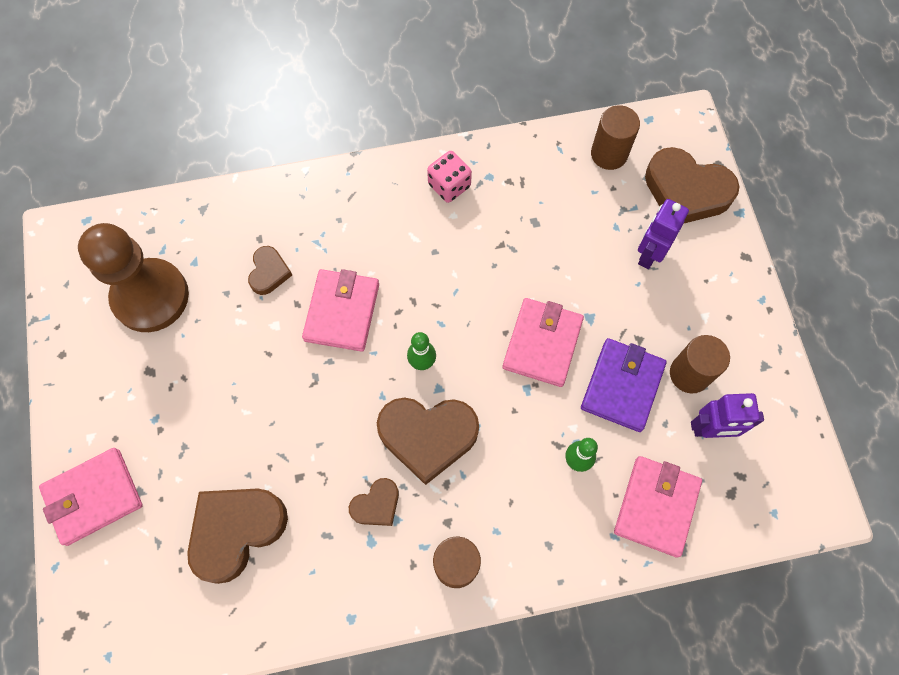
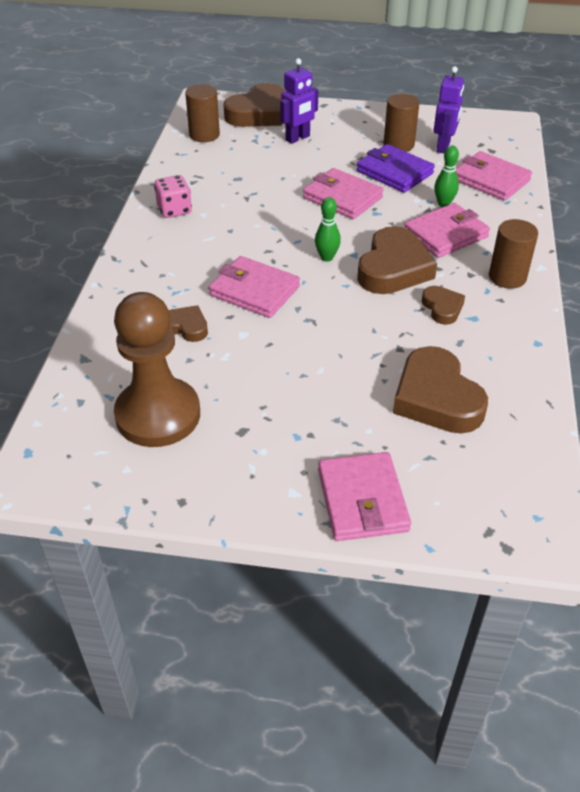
camera: 70 degrees left, 25 degrees down
(514, 477) = (445, 234): none -> pink wallet
(649, 254) = (298, 138): purple robot -> purple robot turned 90 degrees counterclockwise

